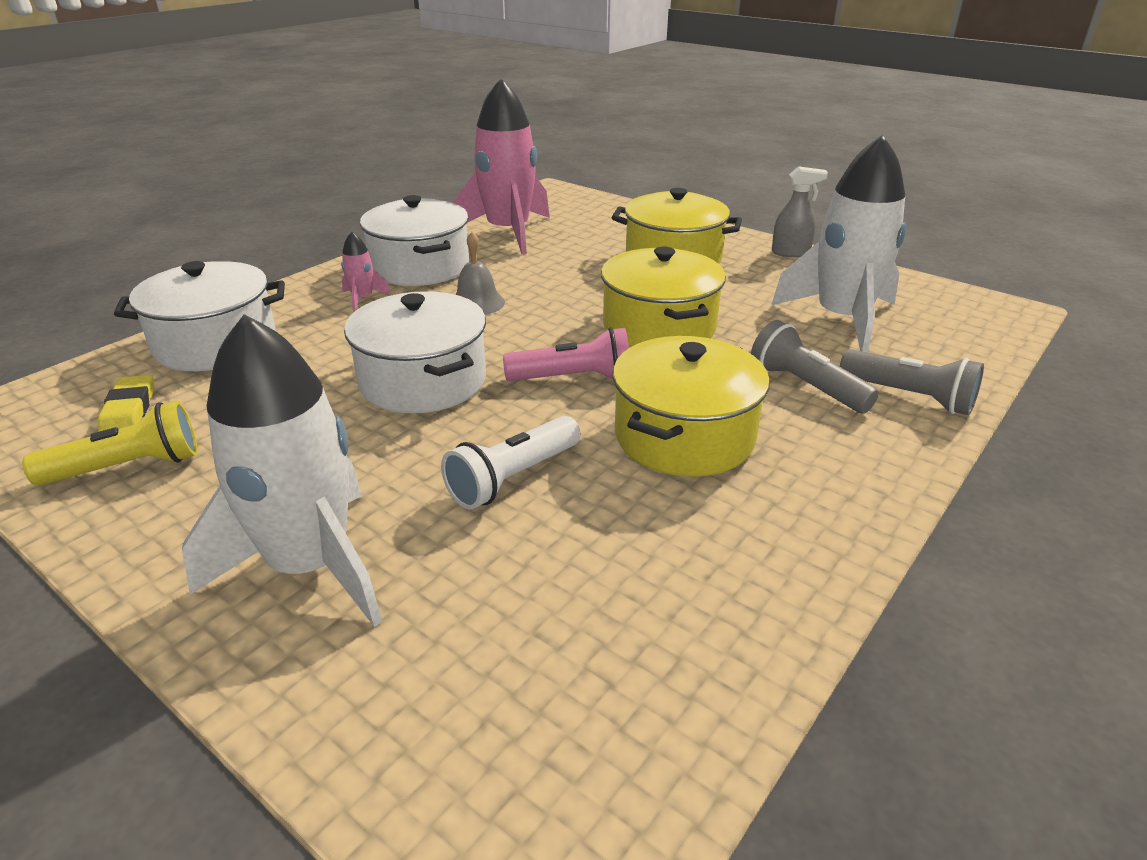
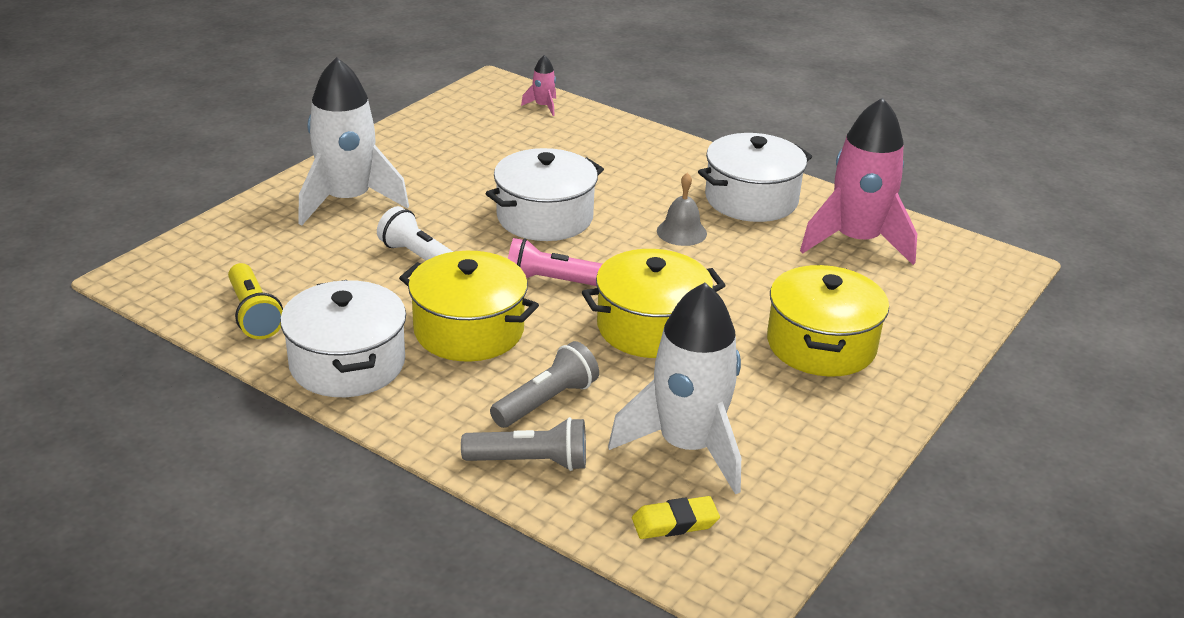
camera: 85 degrees right, 0 degrees up
(128, 467) = (442, 134): yellow flashlight -> yellow flashlight (254, 314)
(129, 410) = (503, 122): yellow eraser -> yellow eraser (675, 522)
(216, 343) = (592, 133): white pot -> white pot (347, 363)
(363, 299) = (677, 179): pink rocket -> pink rocket (543, 106)
(573, 378) = (553, 281): pink flashlight -> pink flashlight turned 105 degrees clockwise
(791, 252) = (870, 435): grey spray bottle -> none
(909, 396) = (530, 461): grey flashlight -> grey flashlight turned 120 degrees counterclockwise

